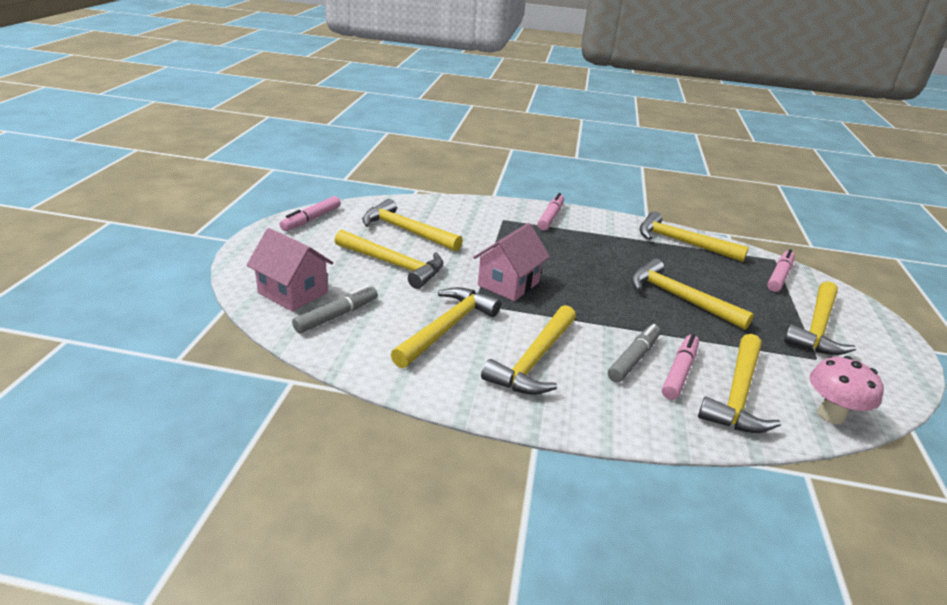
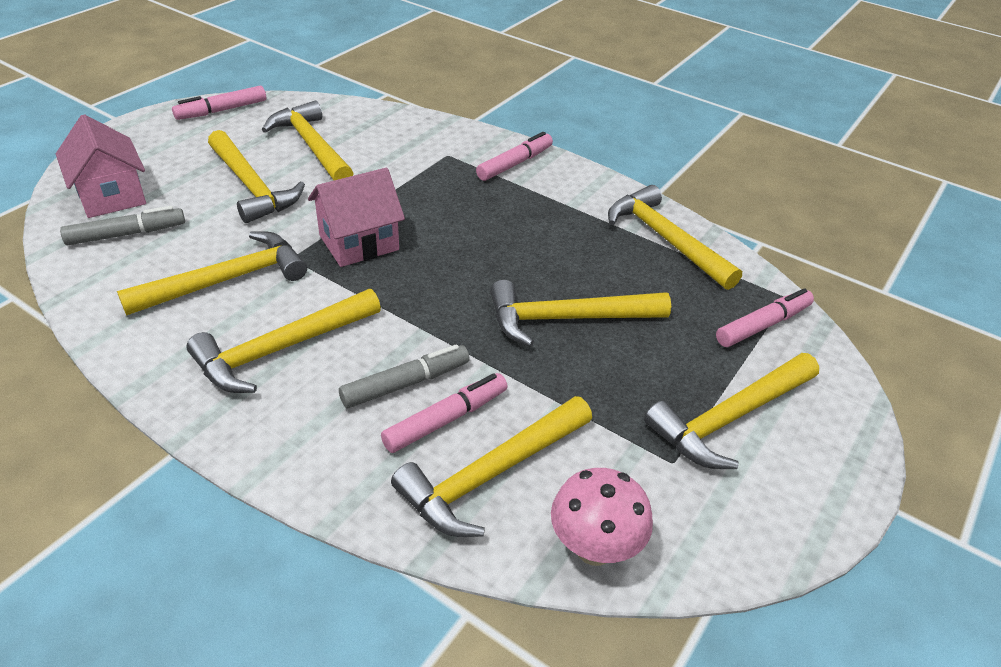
camera: 25 degrees right, 10 degrees up
(679, 298) = (567, 318): yellow hammer -> yellow hammer turned 75 degrees counterclockwise

